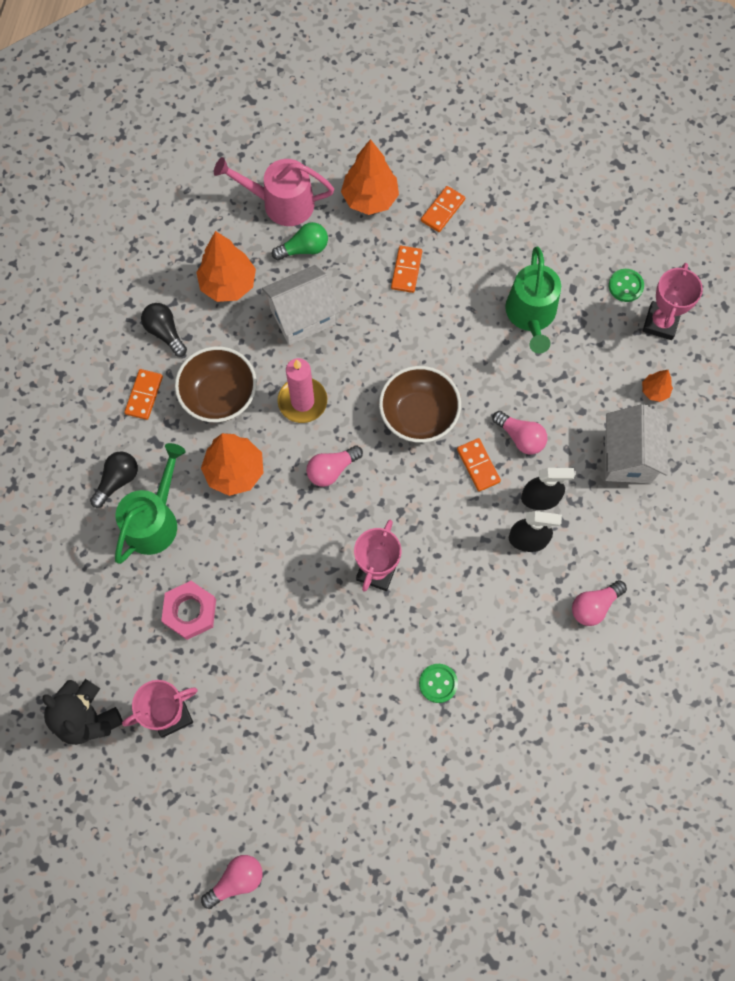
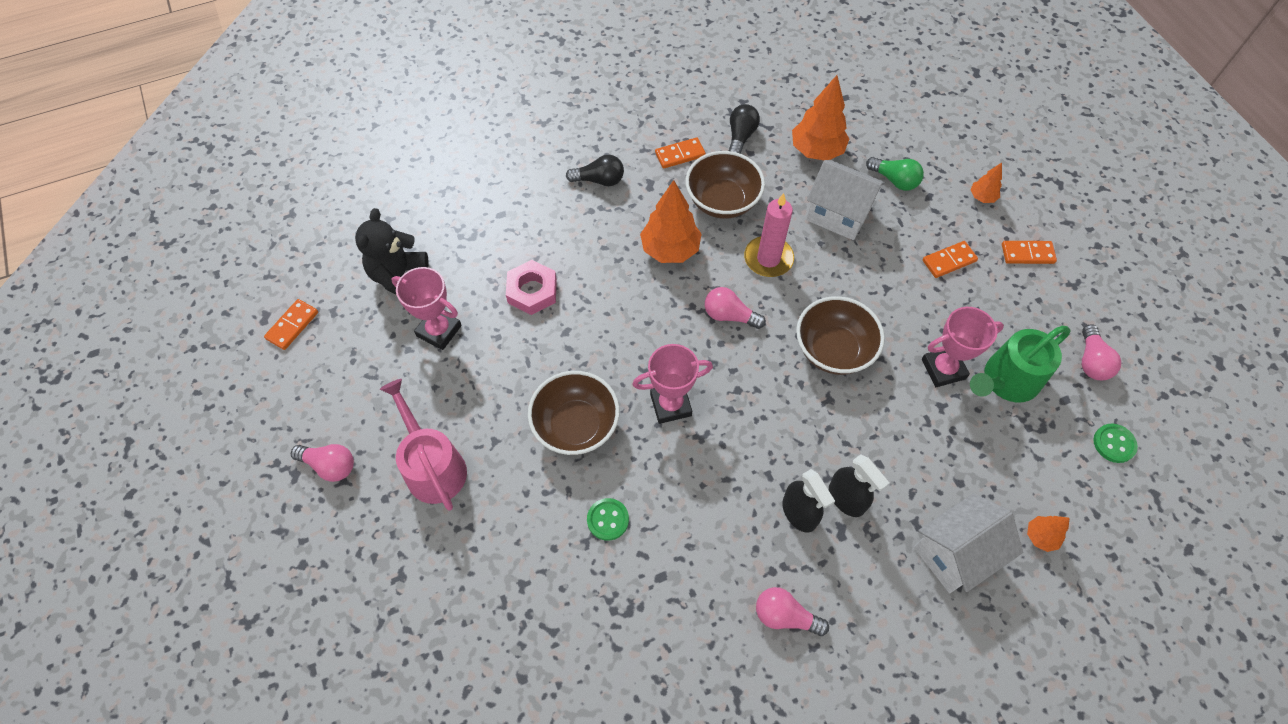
camera: 55 degrees right, 10 degrees down
(154, 520) = (587, 222): green watering can -> none
(281, 203) = (916, 143): pink watering can -> pink watering can (433, 466)
(342, 656) = (576, 426): none -> brown bowl
(370, 199) = (982, 197): orange tree -> orange tree, size x0.51
(478, 465) = (831, 426): orange domino -> orange domino (292, 325)
(520, 437) = (887, 445): pink light bulb -> pink light bulb (1091, 361)
(660, 323) = (1111, 499): pink trophy -> pink trophy (943, 369)

